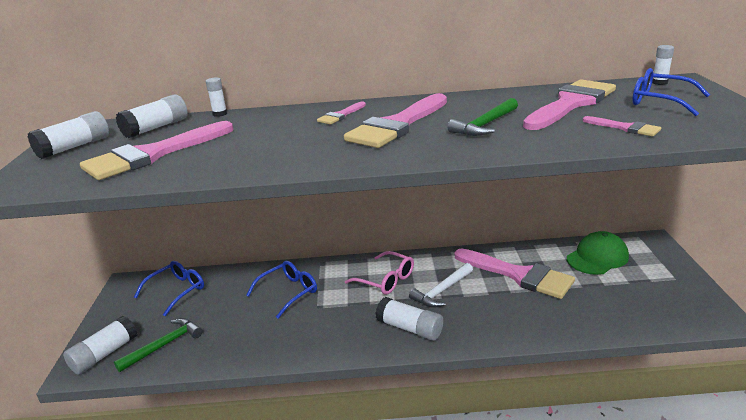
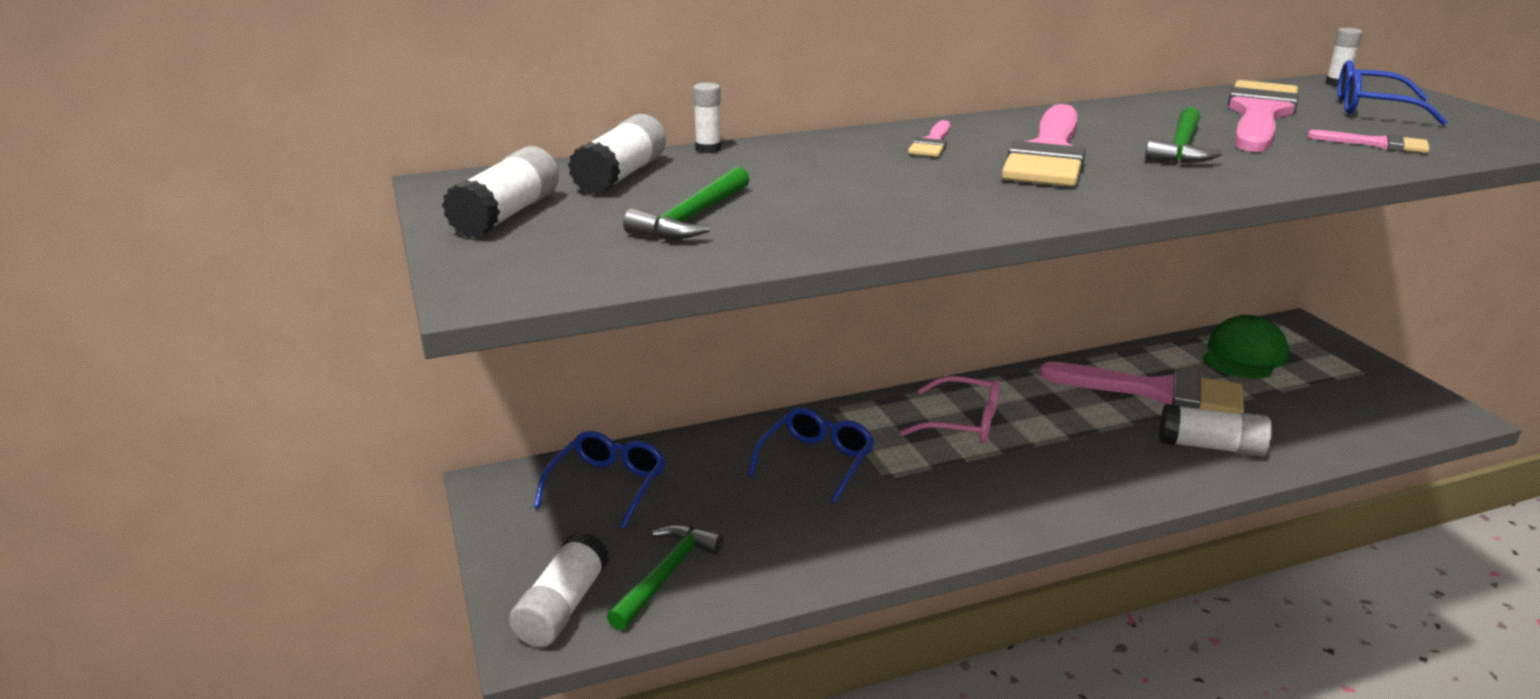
camera: 20 degrees left, 0 degrees up
(153, 155) = (692, 218): pink brush -> green hammer
(409, 328) = (1059, 487): white glue stick -> white glue stick (1210, 447)
(442, 291) = (1062, 428): white hammer -> none

